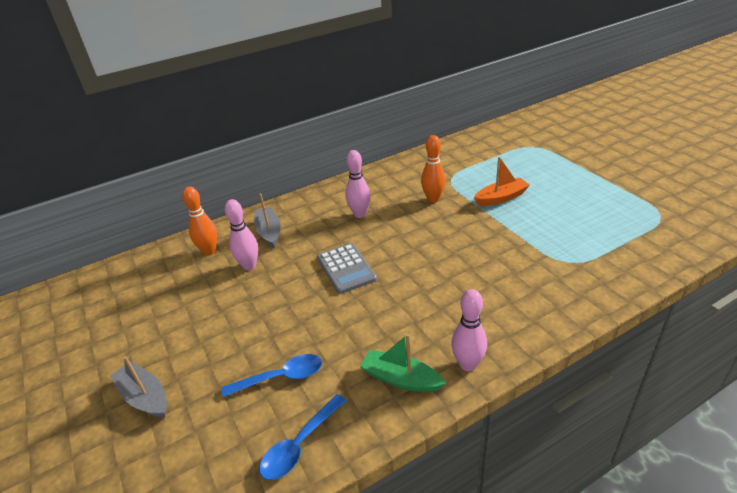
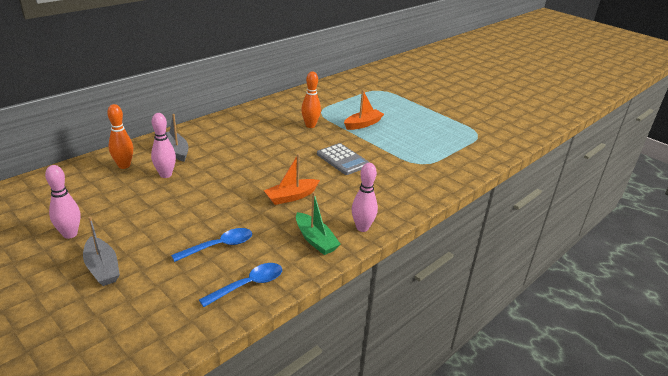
camera: 20 degrees left, 5 degrees down
(145, 397) = (102, 268): grey boat -> grey boat turned 150 degrees counterclockwise
(300, 444) = (248, 285): blue spoon -> blue spoon turned 150 degrees counterclockwise
(346, 268) = (251, 173): grey calculator -> grey calculator (342, 160)
(359, 214) = (252, 136): pink bowling pin -> pink bowling pin (70, 234)
(386, 307) = (291, 197): none -> orange boat
(401, 379) = (315, 240): green boat -> green boat turned 135 degrees counterclockwise

